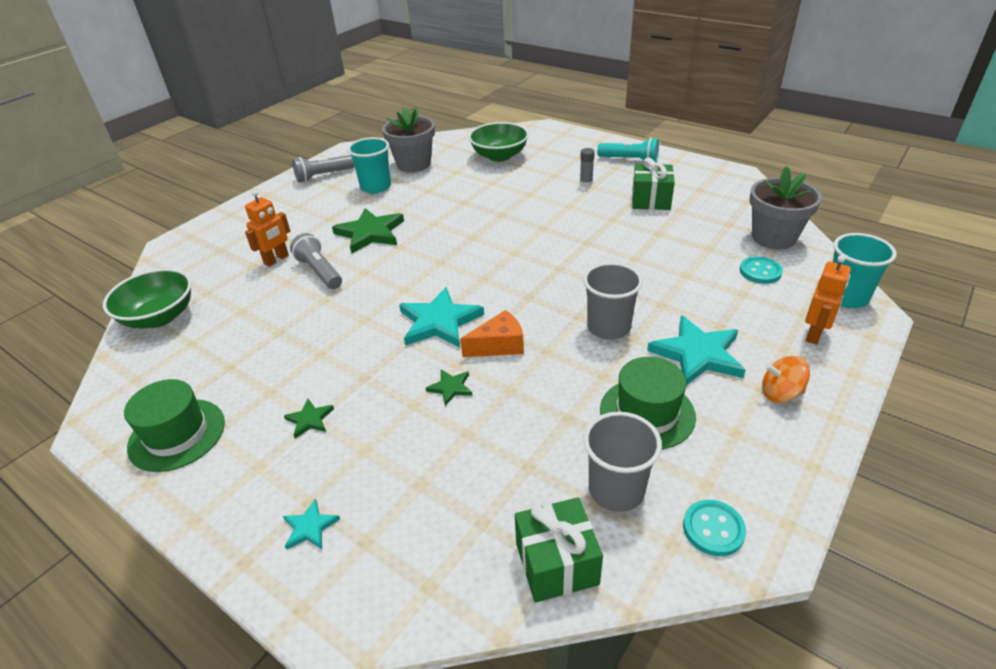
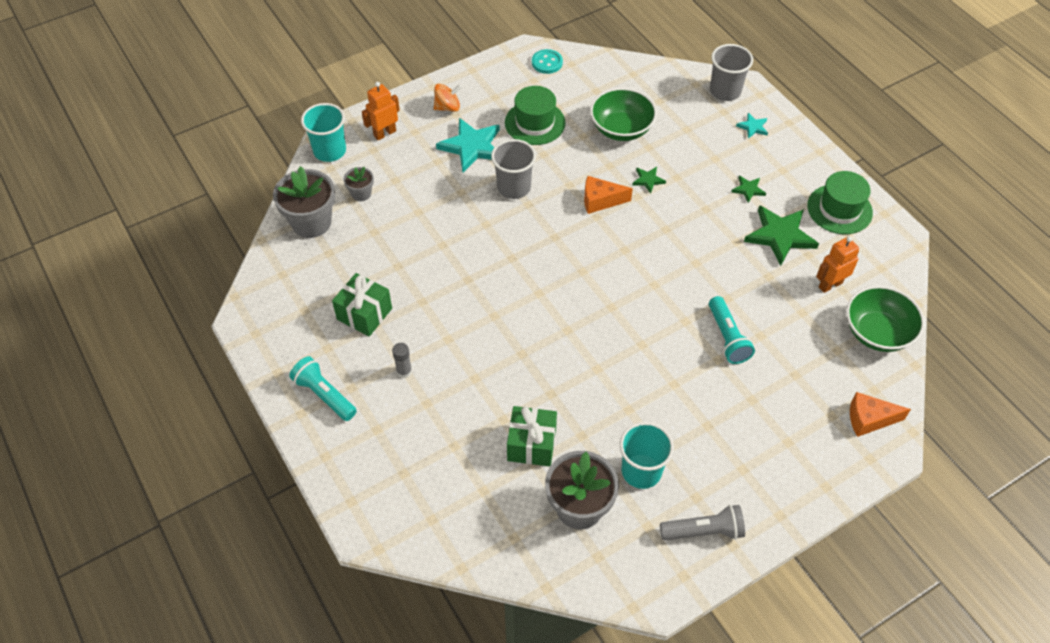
camera: 160 degrees left, 15 degrees up
(185, 256) = (869, 419): none -> orange cheese
(276, 259) = (769, 373): orange robot -> orange robot (830, 285)
(319, 272) = (727, 337): grey flashlight -> turquoise flashlight
(370, 233) = (667, 378): green star -> green star (780, 236)
(439, 322) = (636, 238): turquoise star -> none
(499, 156) = (464, 477): green bowl -> green bowl (621, 129)
(556, 563) = (631, 73): green gift -> green gift (531, 444)
(616, 490) = (581, 92): grey cup -> grey cup (725, 91)
(760, 271) = (361, 193): turquoise button -> grey flower pot
(780, 393) = (447, 107): orange spinning top -> orange spinning top turned 45 degrees counterclockwise

